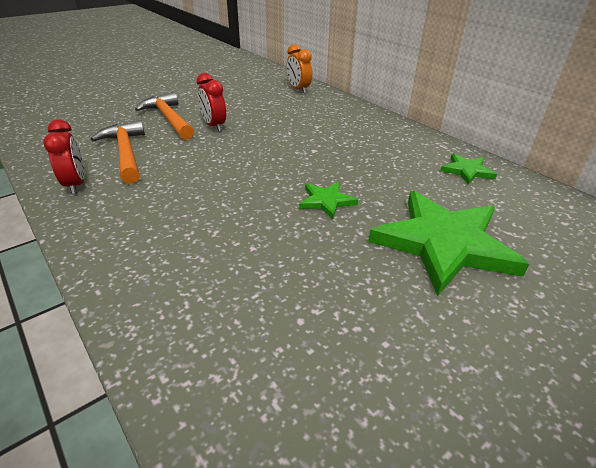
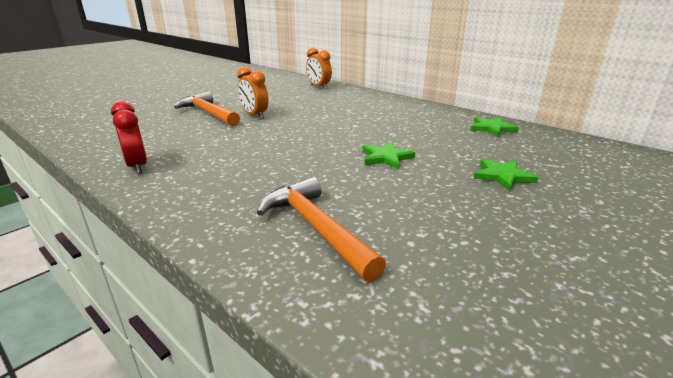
camera: 10 degrees left, 10 degrees down
(126, 153) = (178, 140): orange hammer -> orange hammer (316, 228)
(214, 126) = (254, 115): red clock -> orange clock
(443, 243) = (502, 176): green star -> green star, size x0.46

